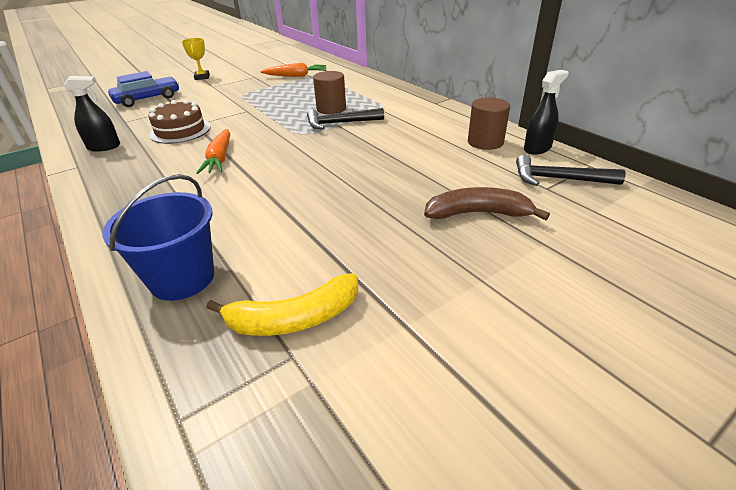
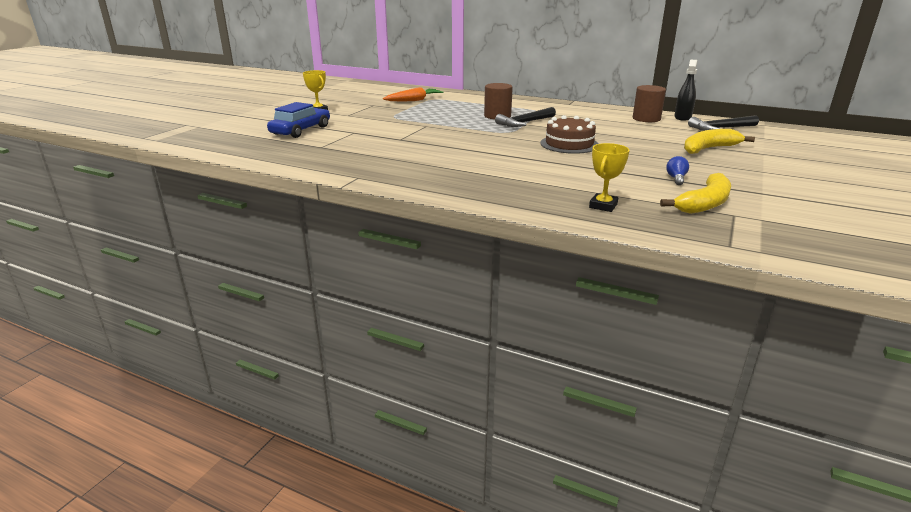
camera: 30 degrees left, 10 degrees down
(104, 147) = (349, 163): black spray bottle -> none
(180, 131) = (397, 144): brown cake -> brown cake (569, 144)
(182, 278) = (603, 206): blue bucket -> yellow trophy
(220, 158) = (477, 153): orange carrot -> none
(342, 257) = (676, 178): none -> blue light bulb
(477, 213) = (709, 149): brown banana -> yellow banana

